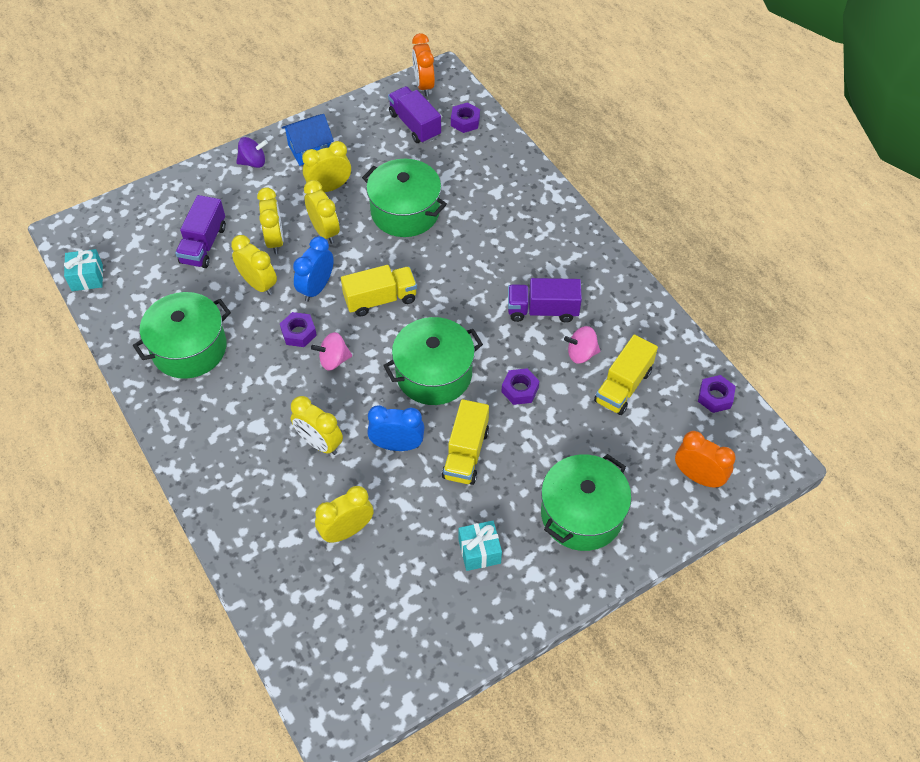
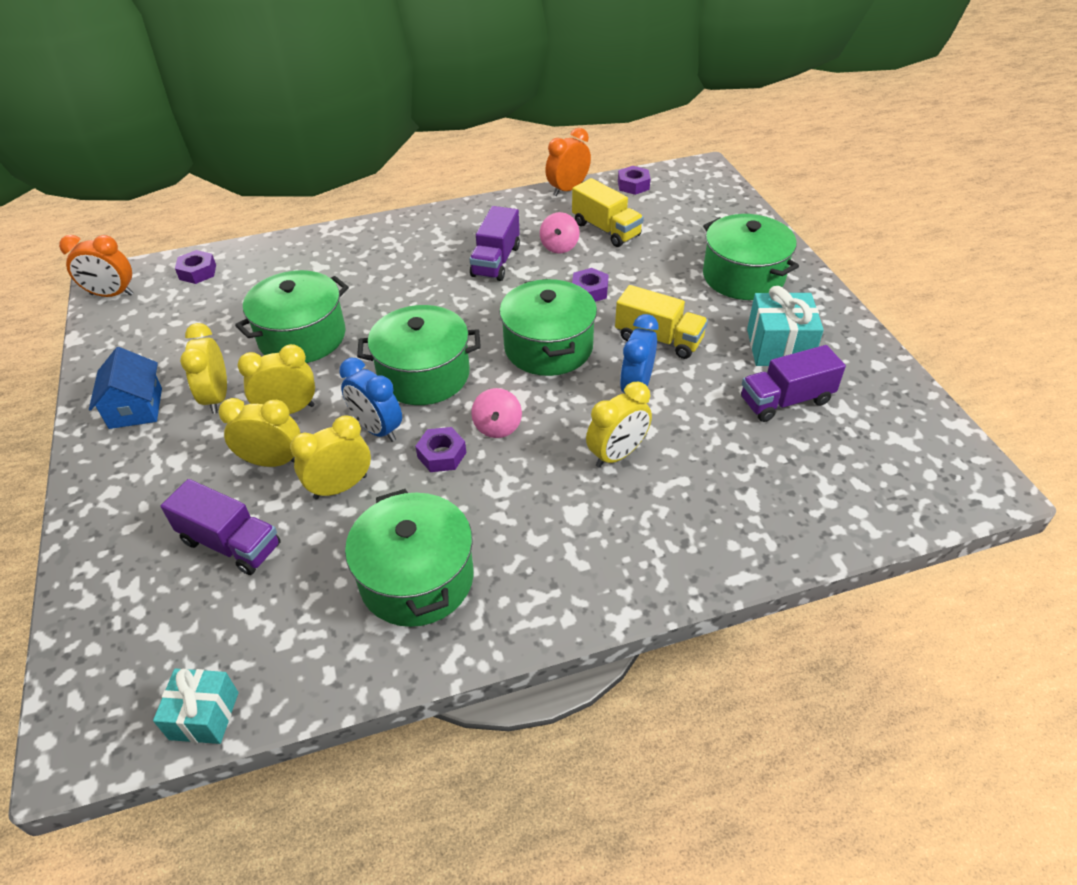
camera: 75 degrees left, 10 degrees down
(253, 162) = (112, 470): purple spinning top -> none
(347, 530) = (743, 445): yellow clock -> none
(380, 299) = (424, 375): yellow truck -> green pot
(415, 125) = (170, 310): purple truck -> purple truck (785, 400)
(479, 551) = (779, 347): turquoise gift -> turquoise gift, size x1.51
(698, 477) = (713, 208): orange clock -> orange clock (567, 189)

